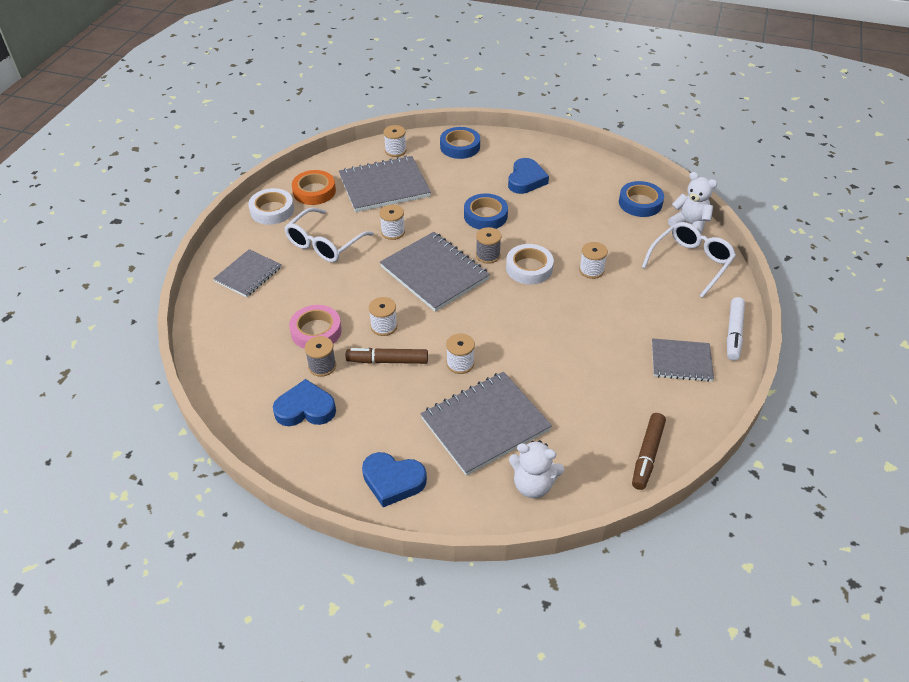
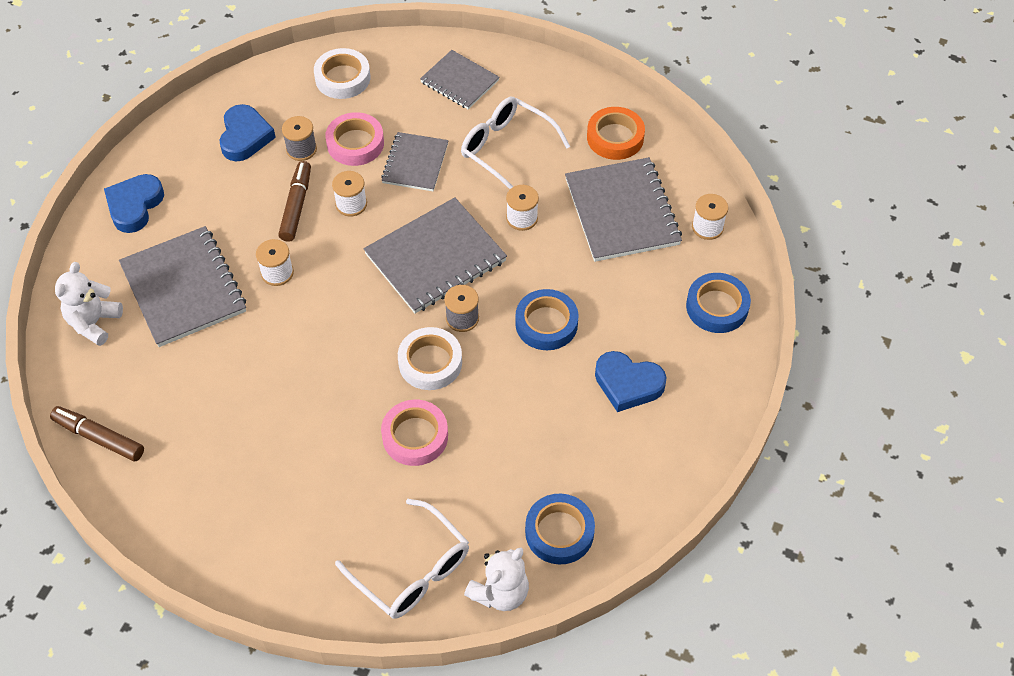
camera: 95 degrees right, 10 degrees up
(272, 210) = (578, 97): white tape -> white tape (342, 78)
(591, 270) = (415, 436): white spool -> pink tape
(681, 361) = (227, 508): grey notebook -> grey notebook (415, 163)
(734, 333) = (263, 588): white marker -> none

